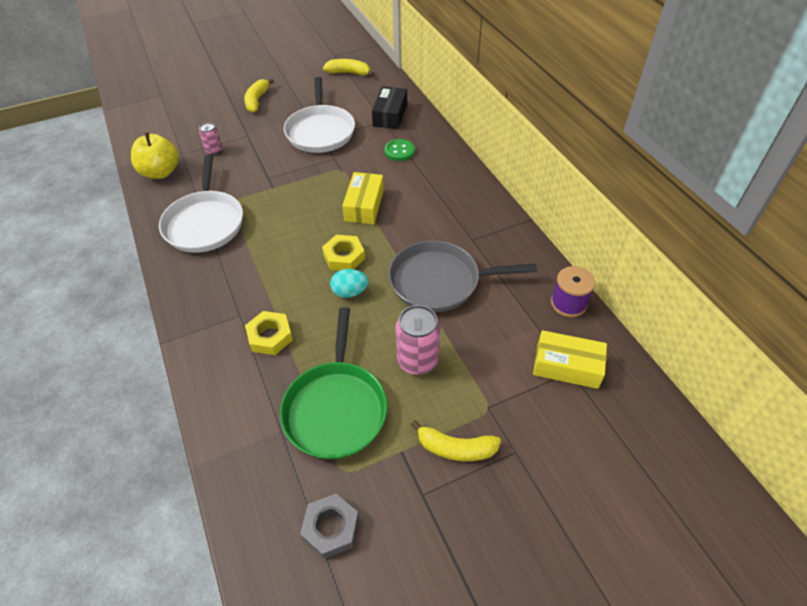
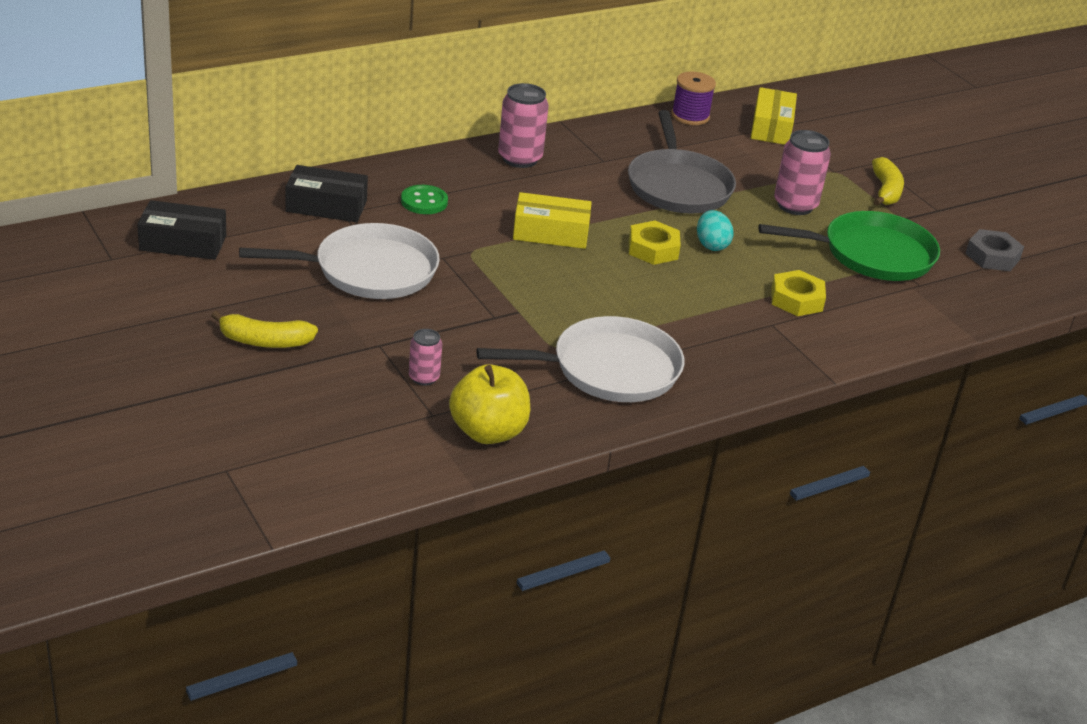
camera: 100 degrees left, 15 degrees down
(349, 73) = (183, 243): yellow banana -> black box
(465, 195) = (520, 159): none -> pink can

